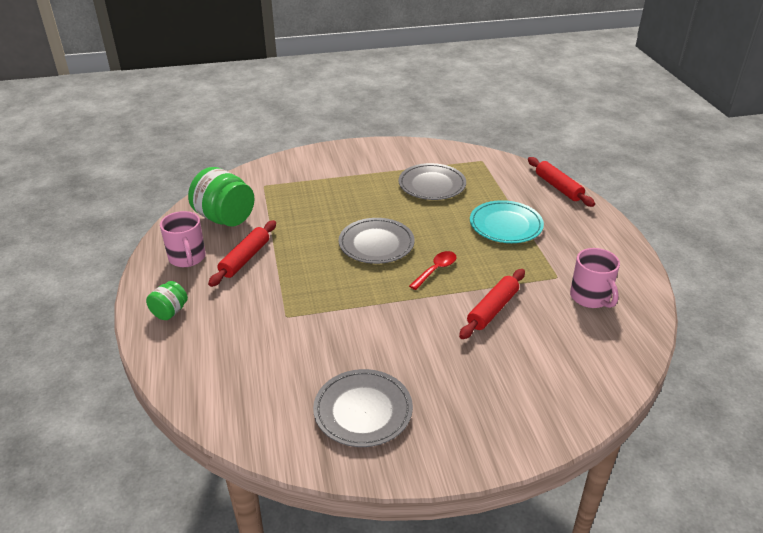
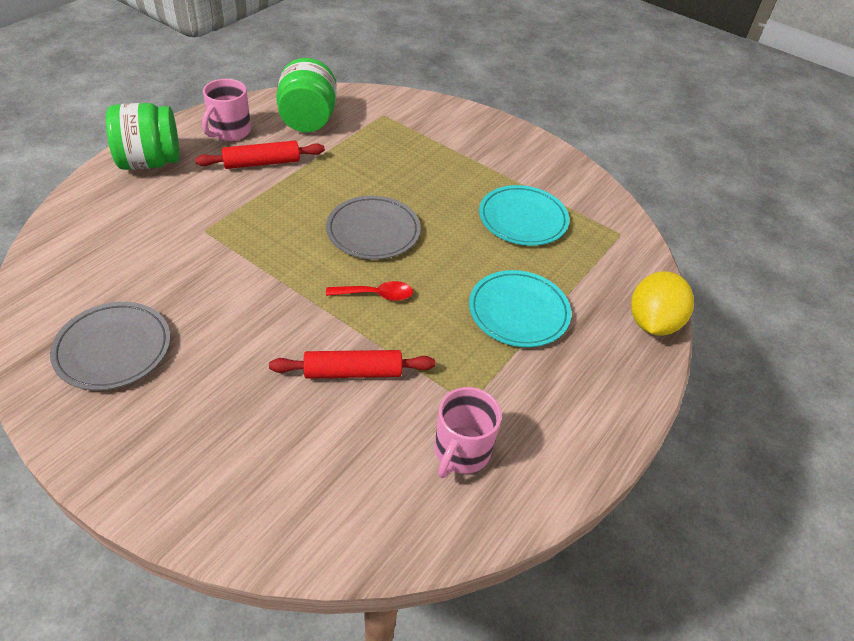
camera: 45 degrees right, 10 degrees up
(170, 312) = (150, 162): green jar -> green jar, size x1.90
(432, 185) = (523, 219): grey plate -> turquoise plate
(558, 187) = (652, 323): red rolling pin -> yellow lemon

